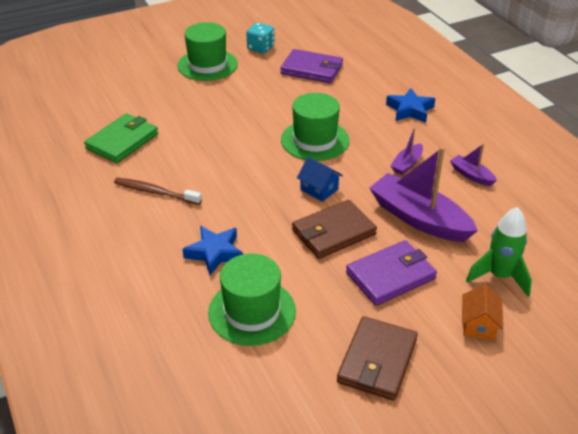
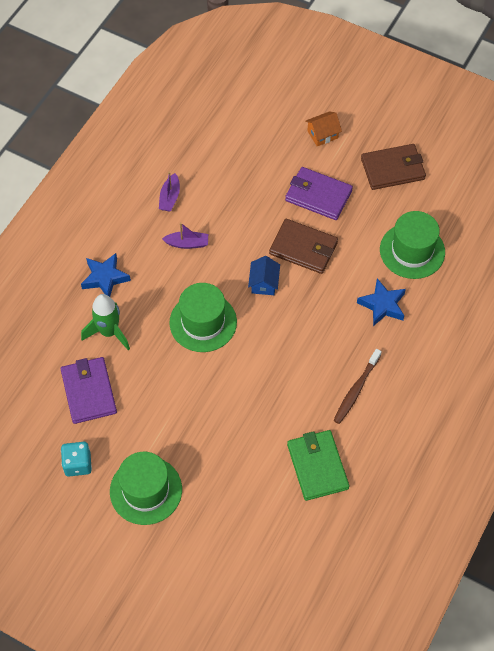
camera: 125 degrees left, 20 degrees up
(122, 141) = (317, 466): green wallet -> green wallet turned 75 degrees clockwise
(155, 192) = (356, 390): brown toothbrush -> brown toothbrush turned 45 degrees clockwise
(419, 218) = (247, 206): purple boat -> none
(499, 276) = (270, 140): green rocket -> green rocket (109, 332)

